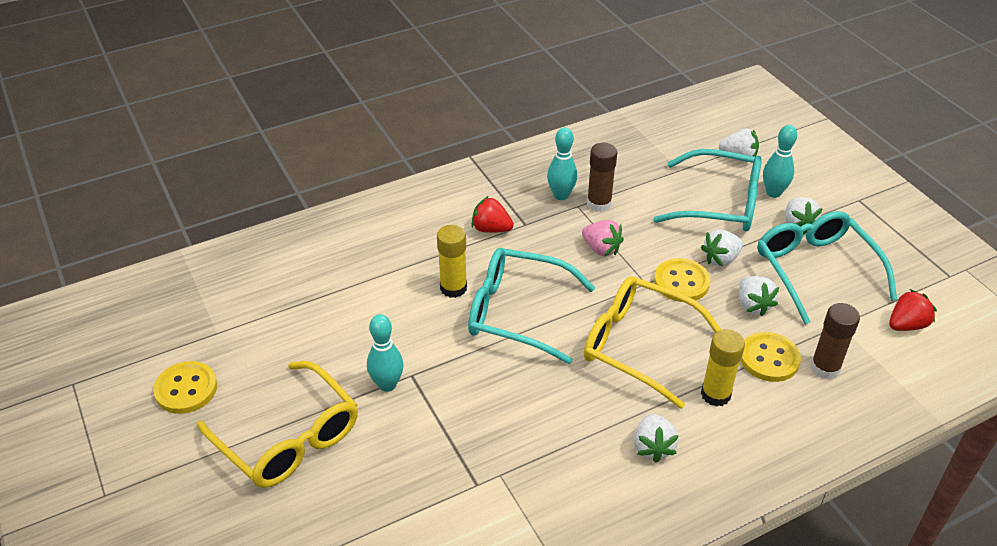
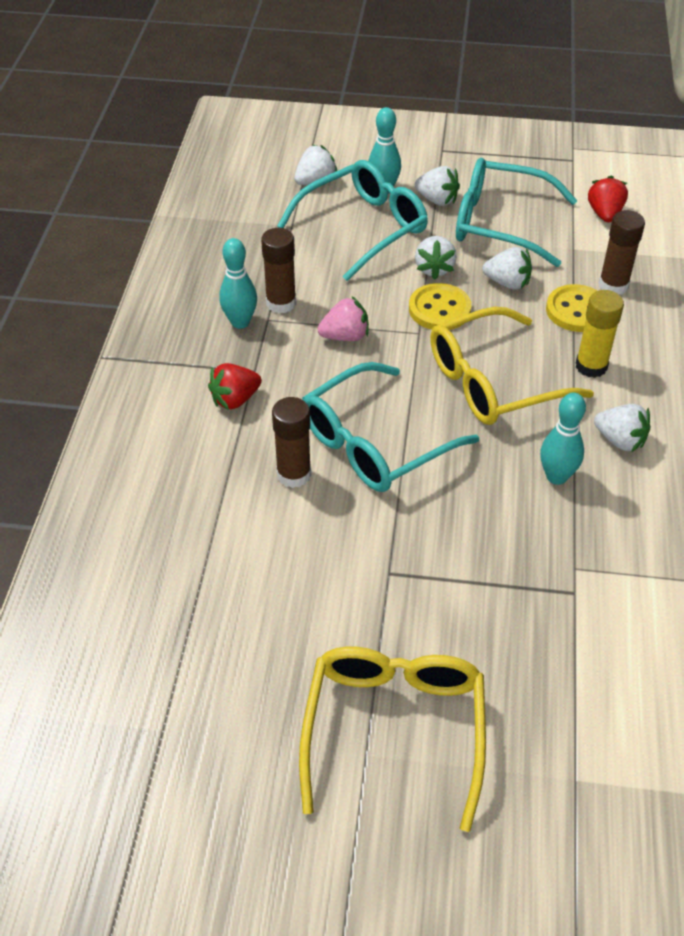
camera: 55 degrees left, 5 degrees up
(186, 389) = (232, 804): yellow button -> none
(289, 438) = (394, 728): yellow glasses -> yellow glasses turned 75 degrees counterclockwise
(387, 384) = (386, 600): turquoise bowling pin -> turquoise bowling pin (556, 476)
(453, 288) = (294, 474): yellow glue stick -> brown glue stick

